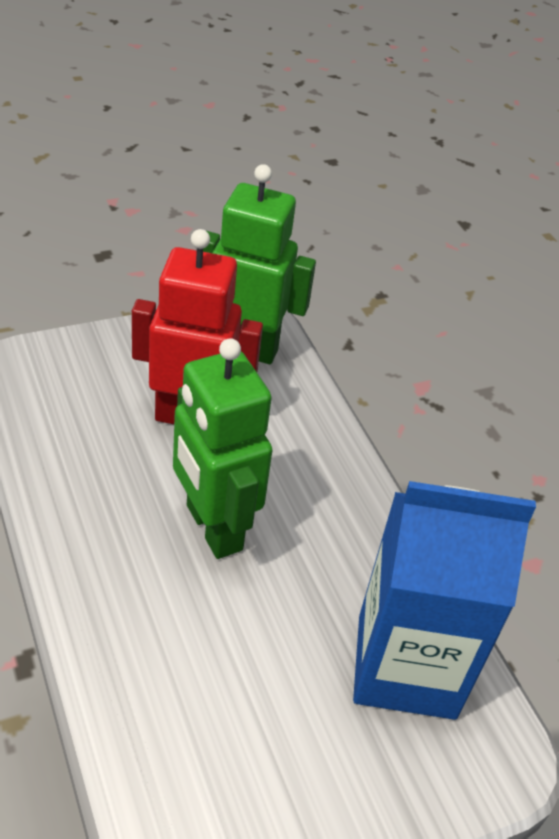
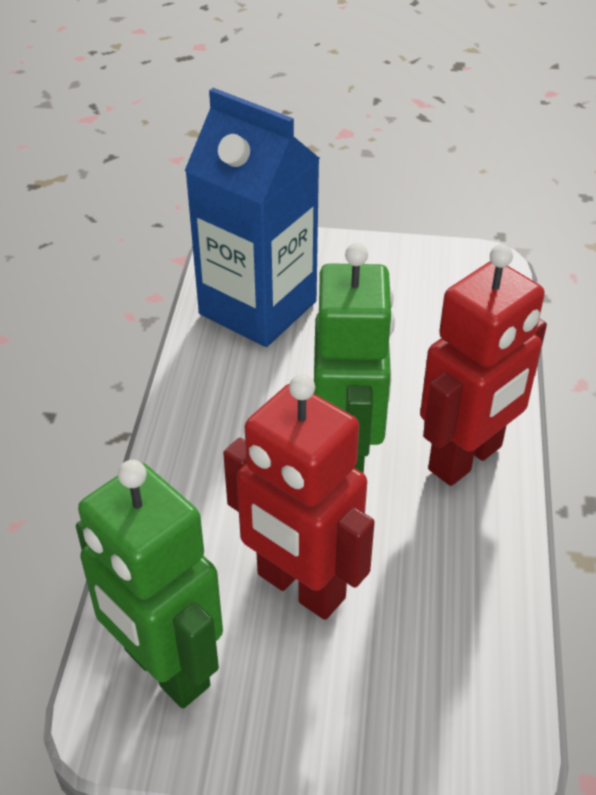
camera: 145 degrees left, 0 degrees up
(106, 565) = (466, 459): none -> red robot

